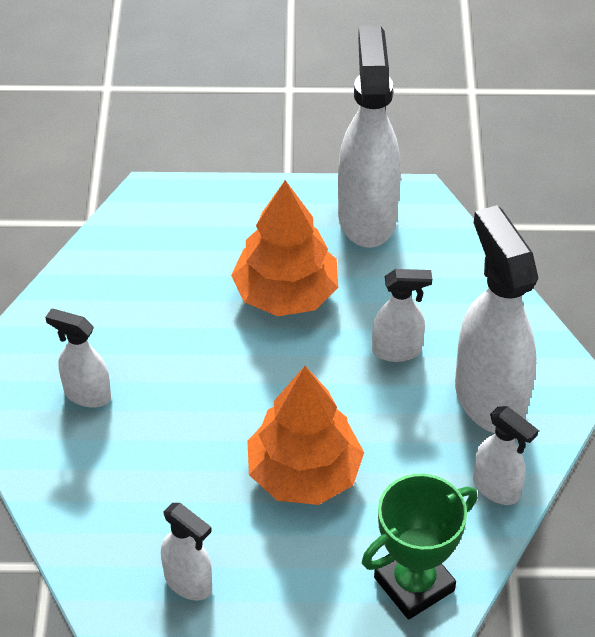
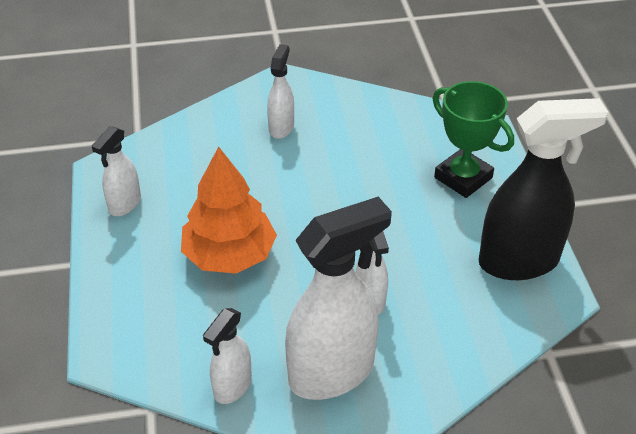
camera: 80 degrees right, 5 degrees down
(285, 293) = (411, 219): orange tree -> none
(366, 217) = (519, 261): white spray bottle -> black spray bottle
(414, 584) = (129, 337): green trophy -> green trophy (463, 178)

